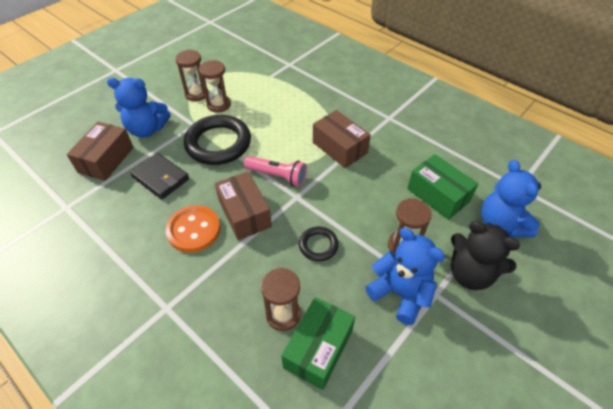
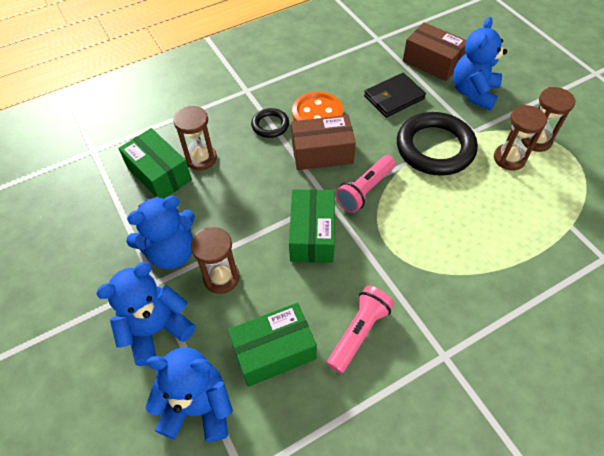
camera: 110 degrees right, 5 degrees up
(318, 245) = (257, 202): black ring -> black ring (270, 125)
(335, 198) = (312, 235): none -> green box
(340, 147) = (395, 267): brown box -> none
(398, 156) = (359, 332): none -> pink flashlight
(470, 273) = (156, 329): black teddy bear -> blue teddy bear

